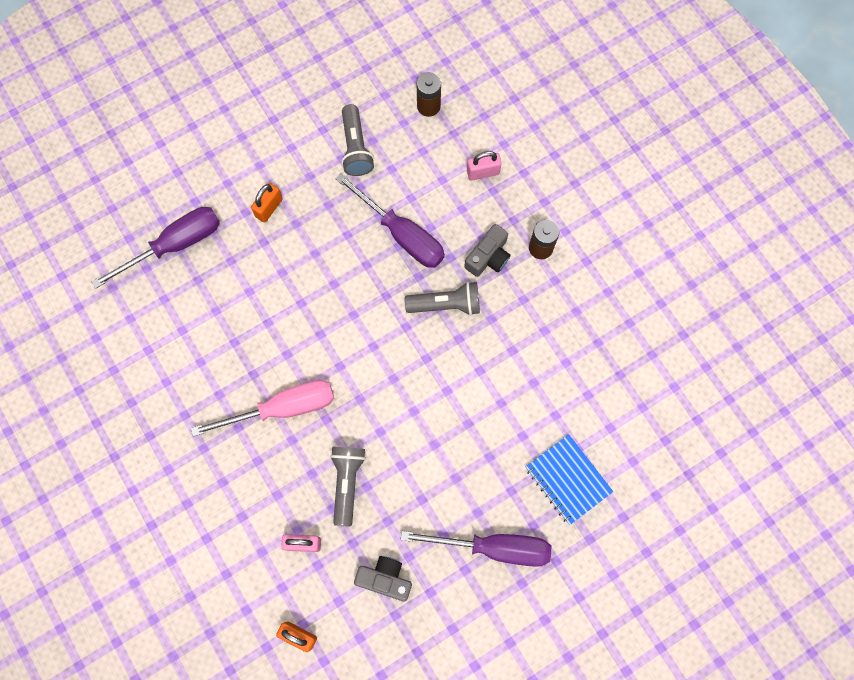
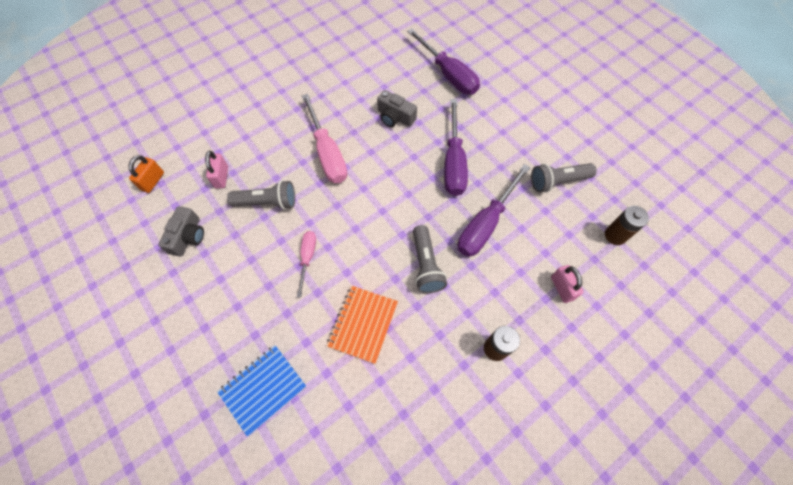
camera: 85 degrees right, 10 degrees down
(269, 208) = (489, 127): orange padlock -> none
(426, 434) = (307, 258): none -> pink screwdriver
(488, 257) = (477, 299): grey camera -> grey camera (395, 117)
(493, 547) = (205, 322): purple screwdriver -> purple screwdriver (453, 162)
(507, 376) = (363, 324): none -> orange notebook

